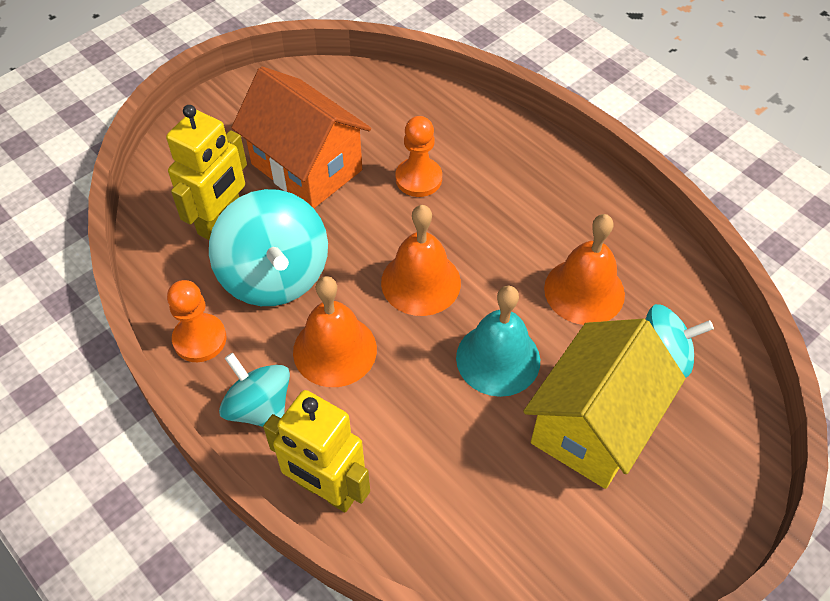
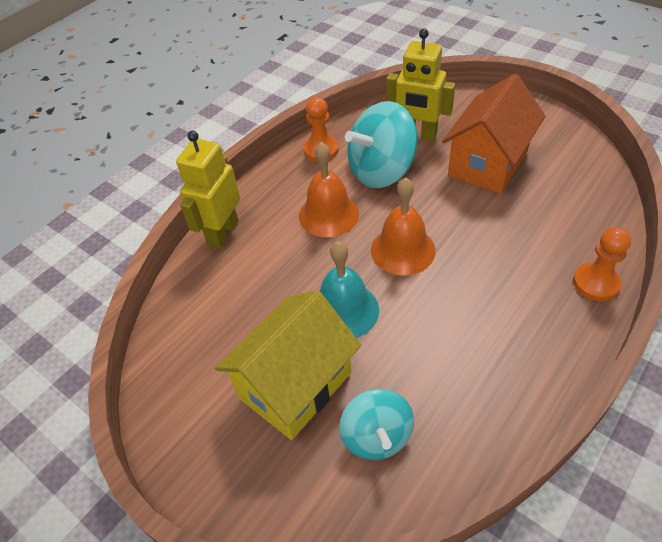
camera: 85 degrees right, 5 degrees down
(259, 407) = (277, 188): turquoise spinning top -> none
(418, 179) = (508, 229): orange pawn -> orange pawn (595, 283)
(584, 291) = (432, 364): orange bell -> none
(593, 425) = (295, 385): yellow house -> yellow house turned 75 degrees counterclockwise

